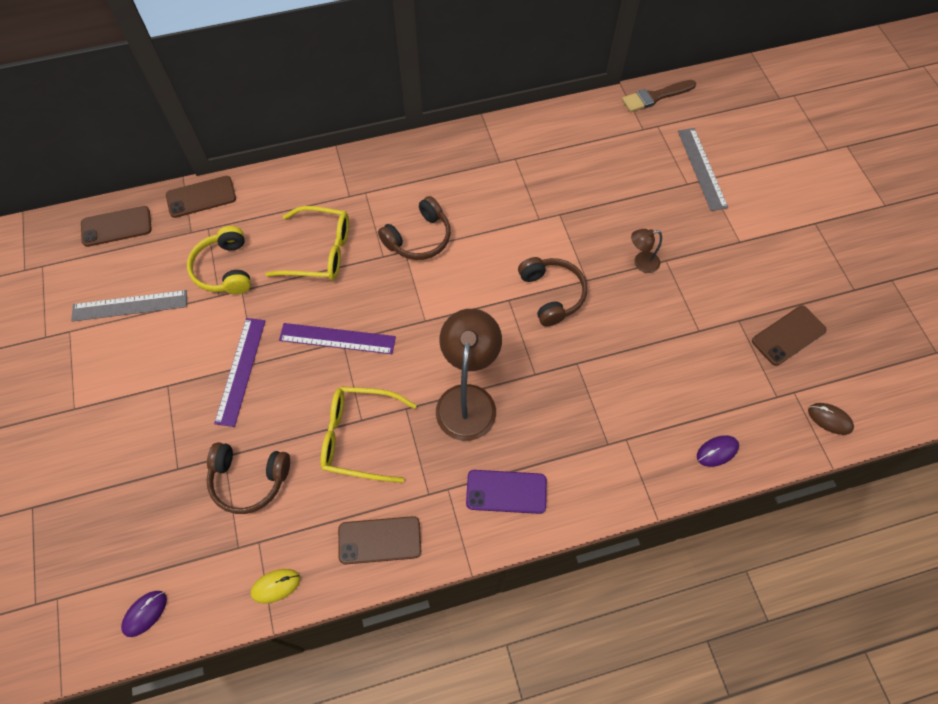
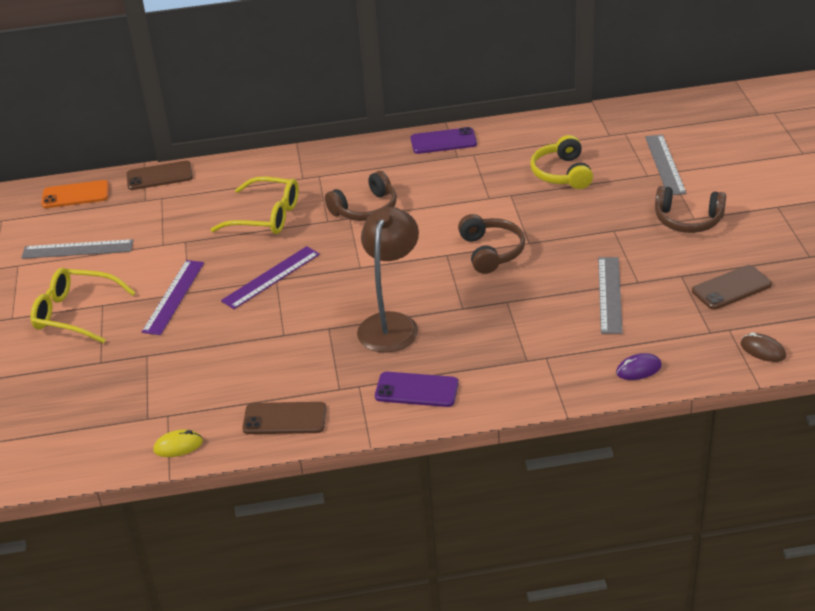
camera: 10 degrees right, 25 degrees down
(116, 226) = (75, 195): brown phone -> orange phone
(145, 613) = (51, 459): purple mouse -> none
(224, 269) = (172, 226): yellow headphones -> yellow headphones (562, 173)
(249, 480) = (167, 372): brown headphones -> brown headphones (688, 220)
(337, 339) = (271, 277): purple ruler -> purple ruler turned 60 degrees counterclockwise
(359, 437) = (279, 346): yellow glasses -> yellow glasses (76, 313)
(483, 141) = (443, 141): none -> purple phone
(641, 263) = (587, 231): brown lamp -> none
(655, 97) = (627, 112): brown brush -> none
(674, 349) = (609, 294): none -> grey ruler

